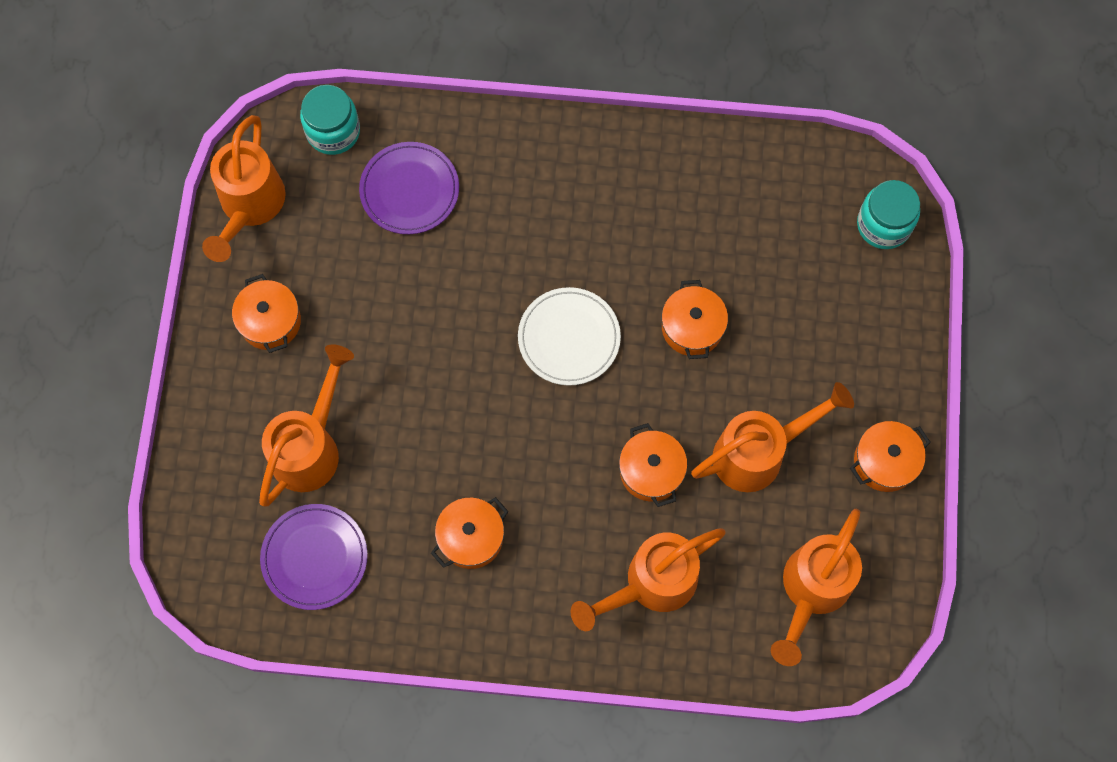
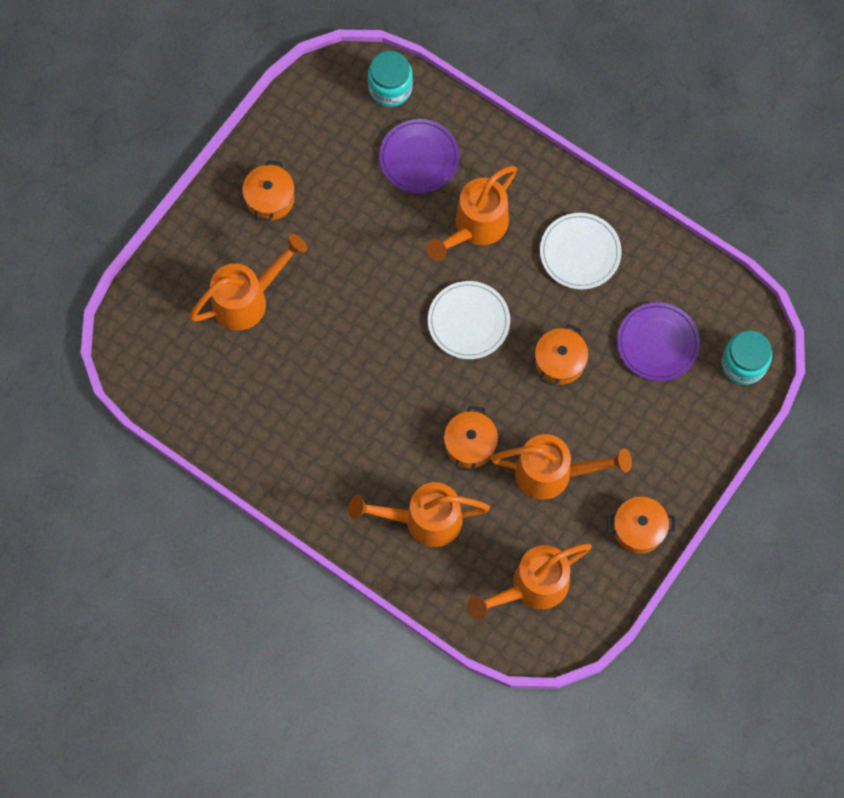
camera: 30 degrees right, 0 degrees up
(249, 207) = (301, 111): orange watering can -> orange watering can (474, 228)
(314, 557) = (207, 375): purple plate -> purple plate (657, 343)
(471, 537) = (320, 420): orange pot -> none
(643, 199) = (580, 252): none -> white plate

